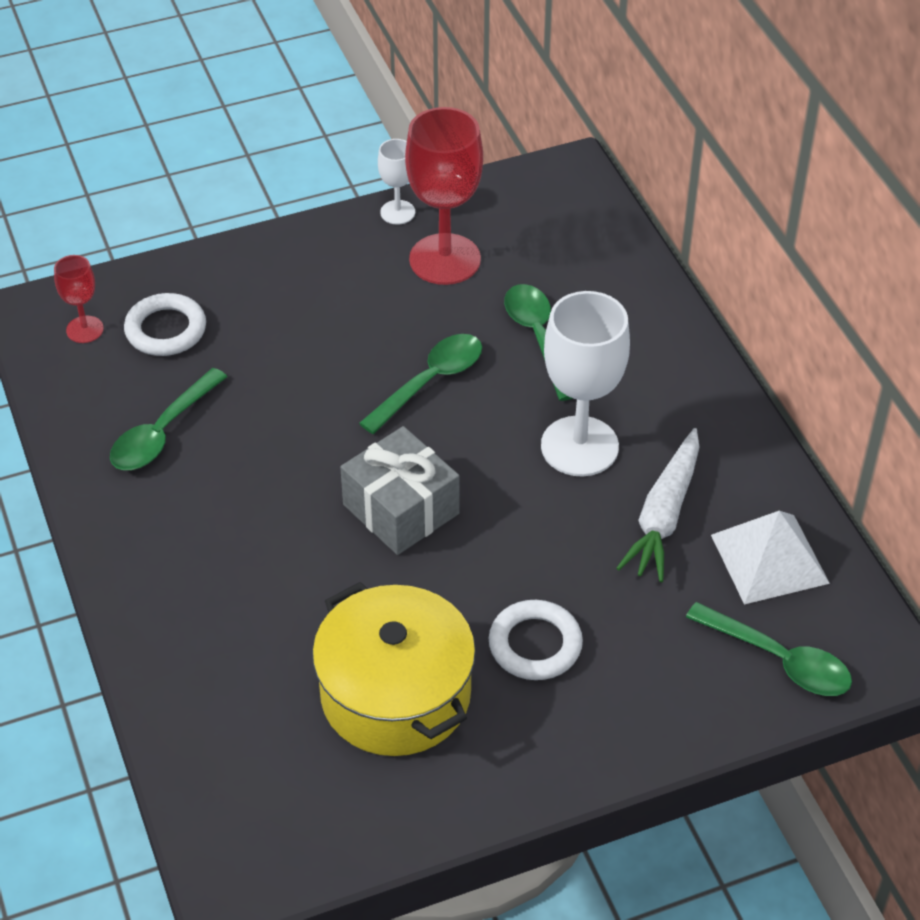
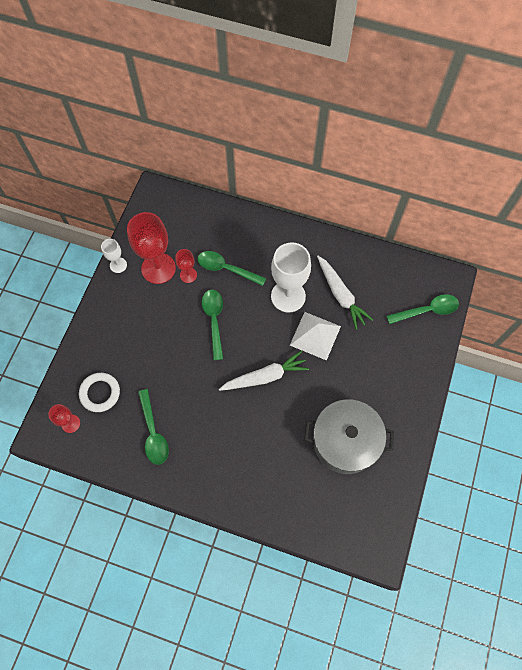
camera: 50 degrees left, 20 degrees up
(395, 695) = (345, 441): yellow pot -> grey pot
(401, 509) = (265, 376): grey gift -> white carrot
(474, 300) = (188, 275): none -> red goblet
(535, 645) = (361, 379): white ring -> none
(769, 558) = (385, 279): white pyramid -> white pyramid (315, 335)

